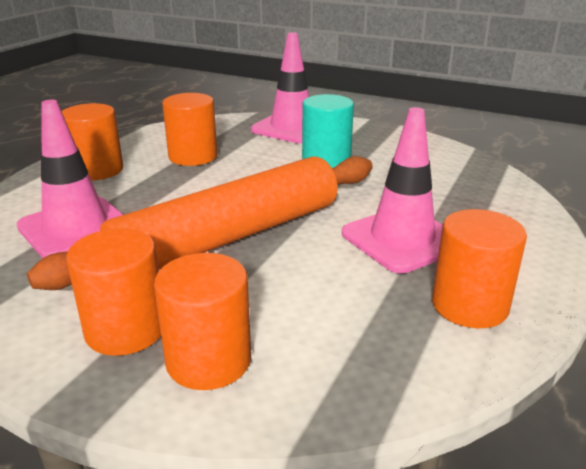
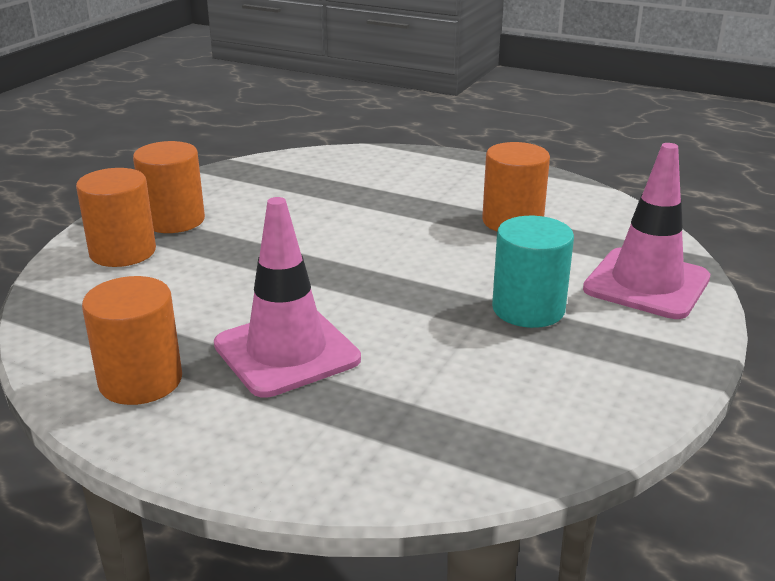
camera: 90 degrees right, 0 degrees up
(76, 228) = (335, 185): pink traffic cone -> none
(97, 170) = (462, 178): orange cylinder -> none
(230, 237) = (308, 252): orange rolling pin -> none

